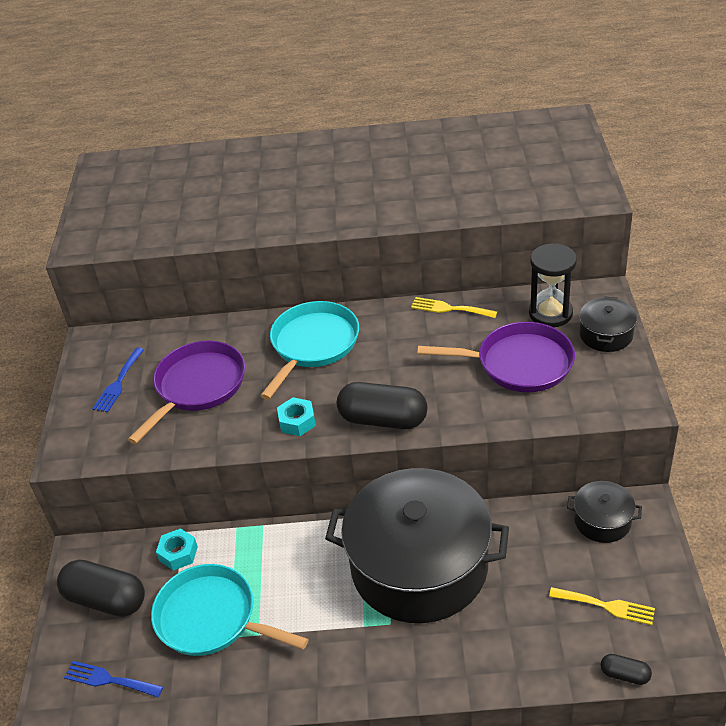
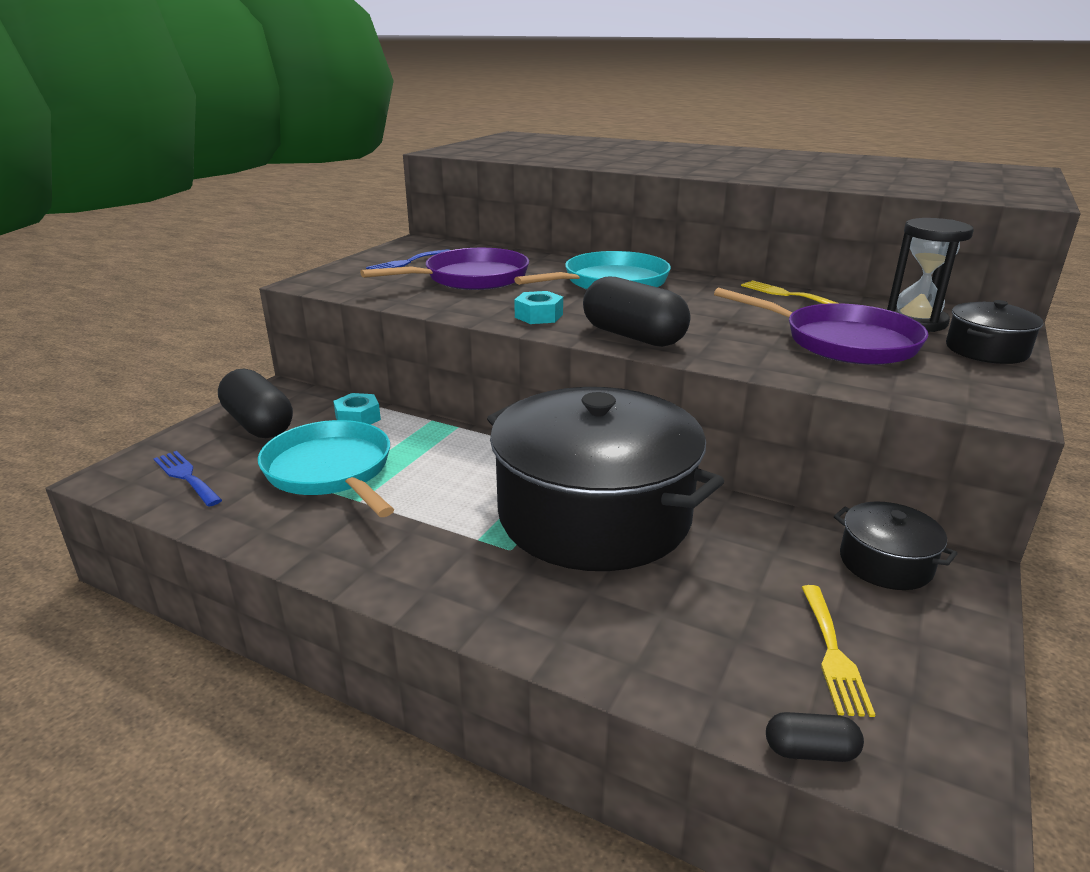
camera: 25 degrees right, 15 degrees down
(606, 606) = (833, 654): yellow fork -> yellow fork turned 45 degrees clockwise
(624, 675) = (810, 751): black capsule -> black capsule turned 45 degrees counterclockwise

